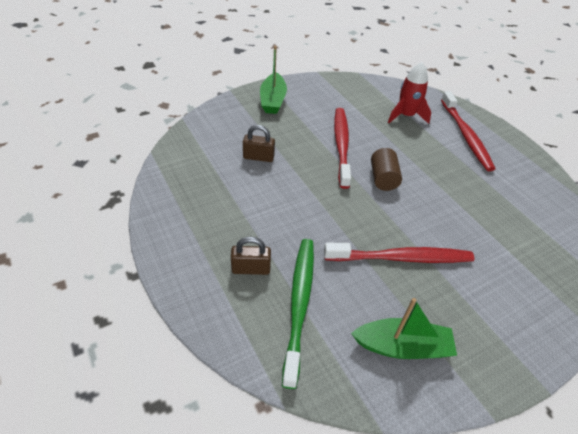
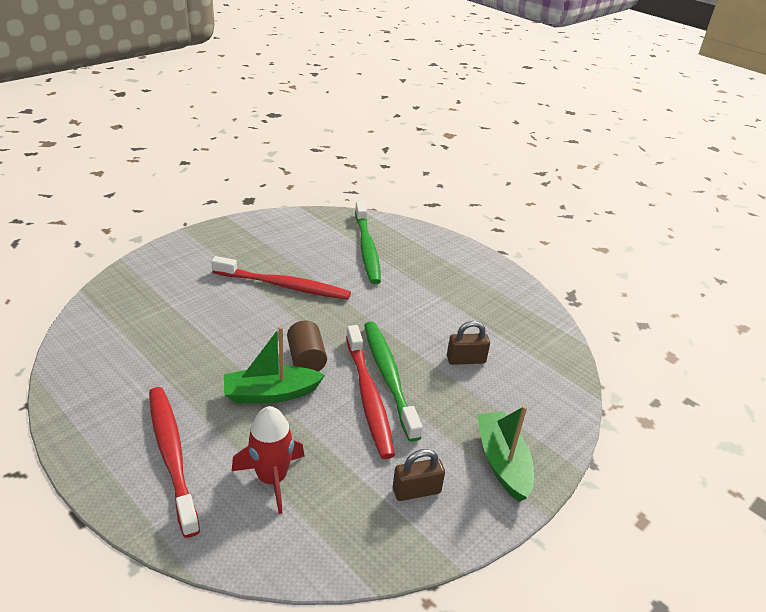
camera: 165 degrees right, 10 degrees down
(251, 269) = (414, 263): brown padlock -> brown padlock (416, 491)
(323, 155) = (389, 376): none -> green toothbrush
(402, 258) = (284, 286): red toothbrush -> red toothbrush turned 150 degrees counterclockwise
(402, 347) = (285, 236): green boat -> green boat (271, 393)

